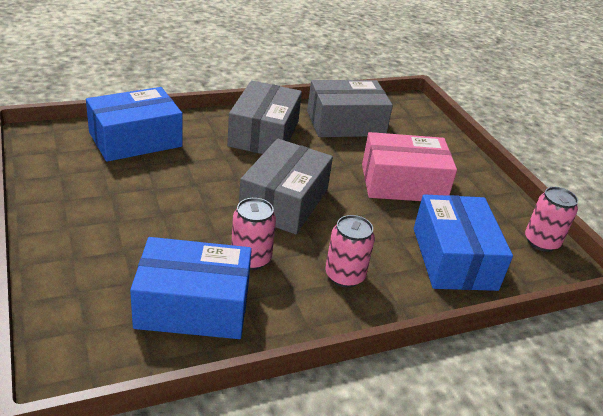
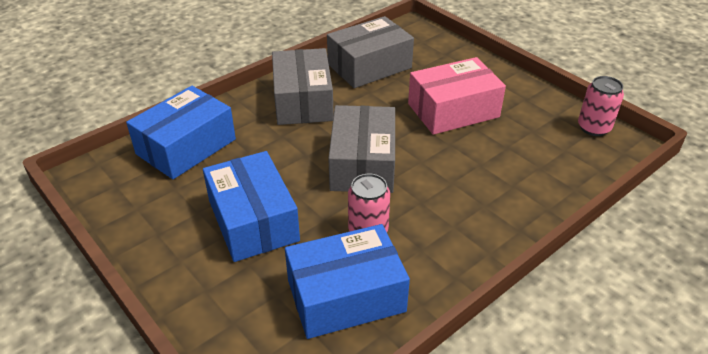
camera: 15 degrees left, 5 degrees up
(344, 276) = (457, 218): pink can -> none
(454, 258) = (535, 168): blue box -> blue box (253, 220)

